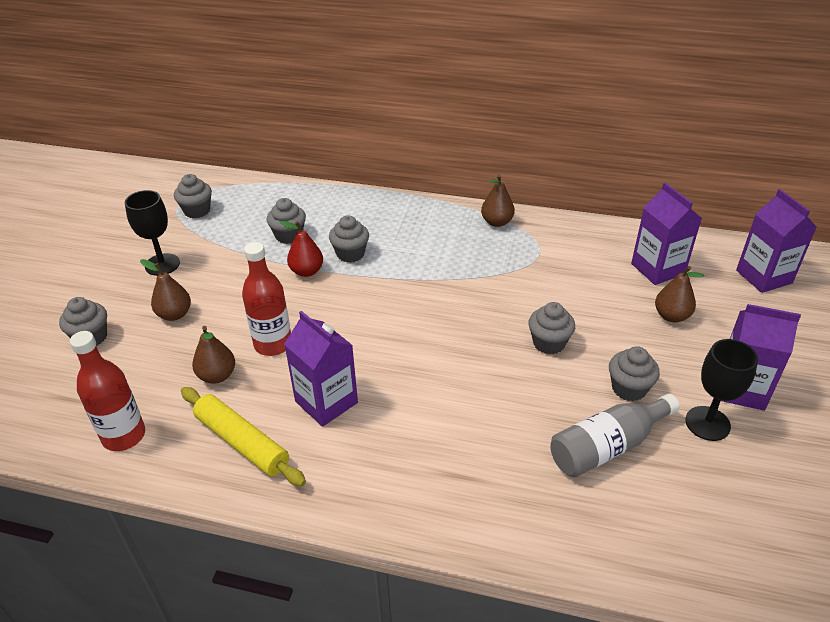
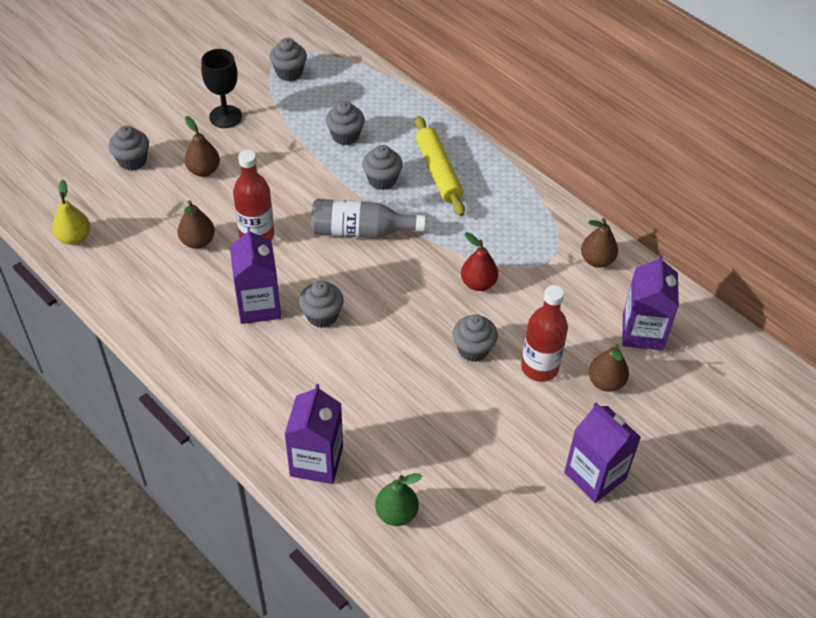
camera: 30 degrees right, 10 degrees up
(74, 434) = (74, 237): none -> yellow pear
(124, 436) = (104, 257): red bottle -> red bottle (539, 367)
(242, 442) = (177, 305): yellow rolling pin -> yellow rolling pin (438, 172)
(306, 271) = (333, 180): red pear -> red pear (478, 283)
(496, 222) = (539, 210): brown pear -> brown pear (597, 260)
(607, 446) = (436, 457): grey bottle -> grey bottle (361, 231)
(625, 517) = (396, 513): none -> green pear
(629, 388) = (500, 422): grey cupcake -> grey cupcake (322, 316)
(707, 423) = (535, 485): black goblet -> none
(763, 277) = (738, 392): purple carton -> purple carton (316, 461)

